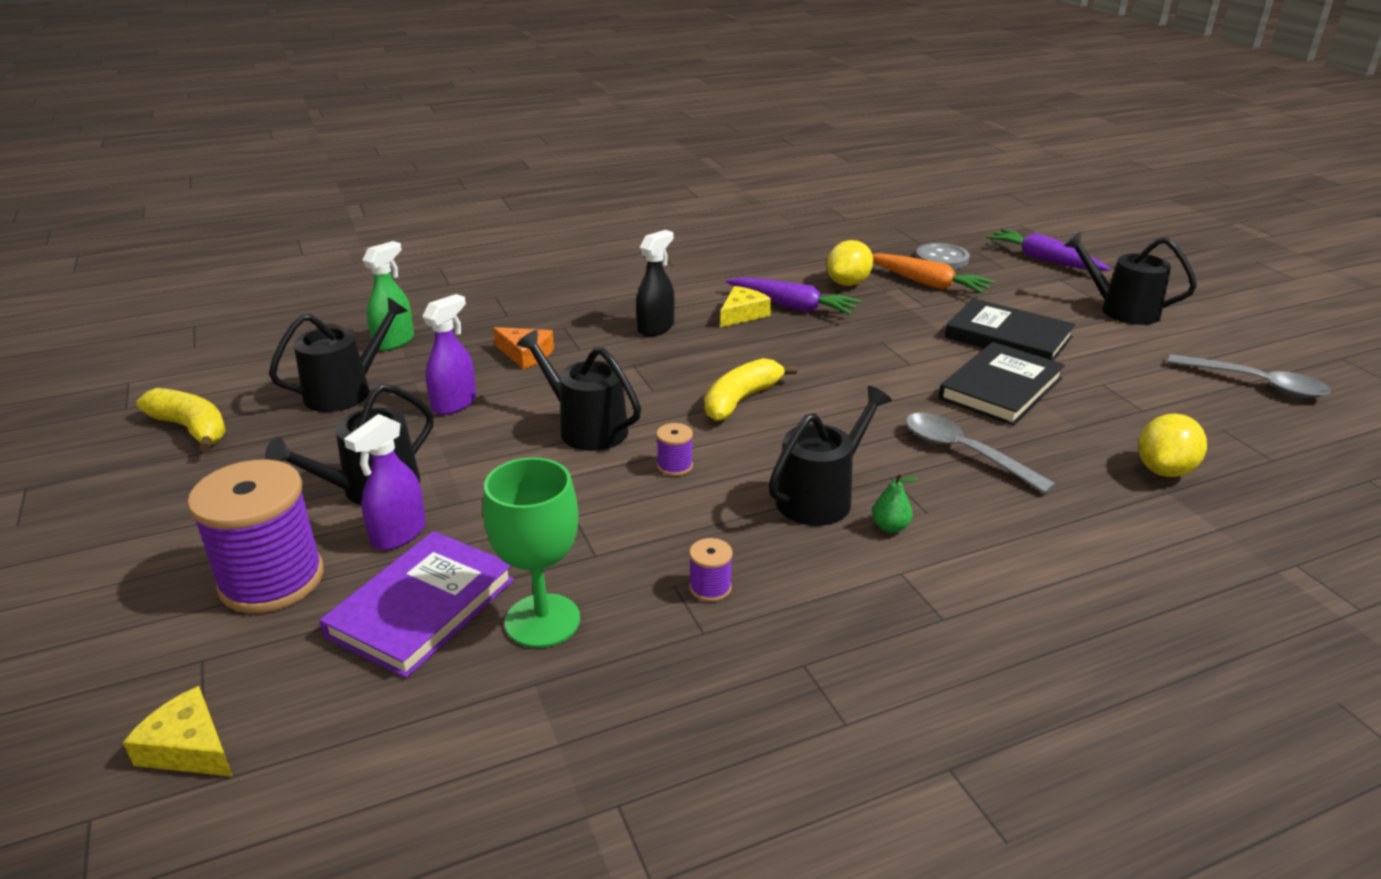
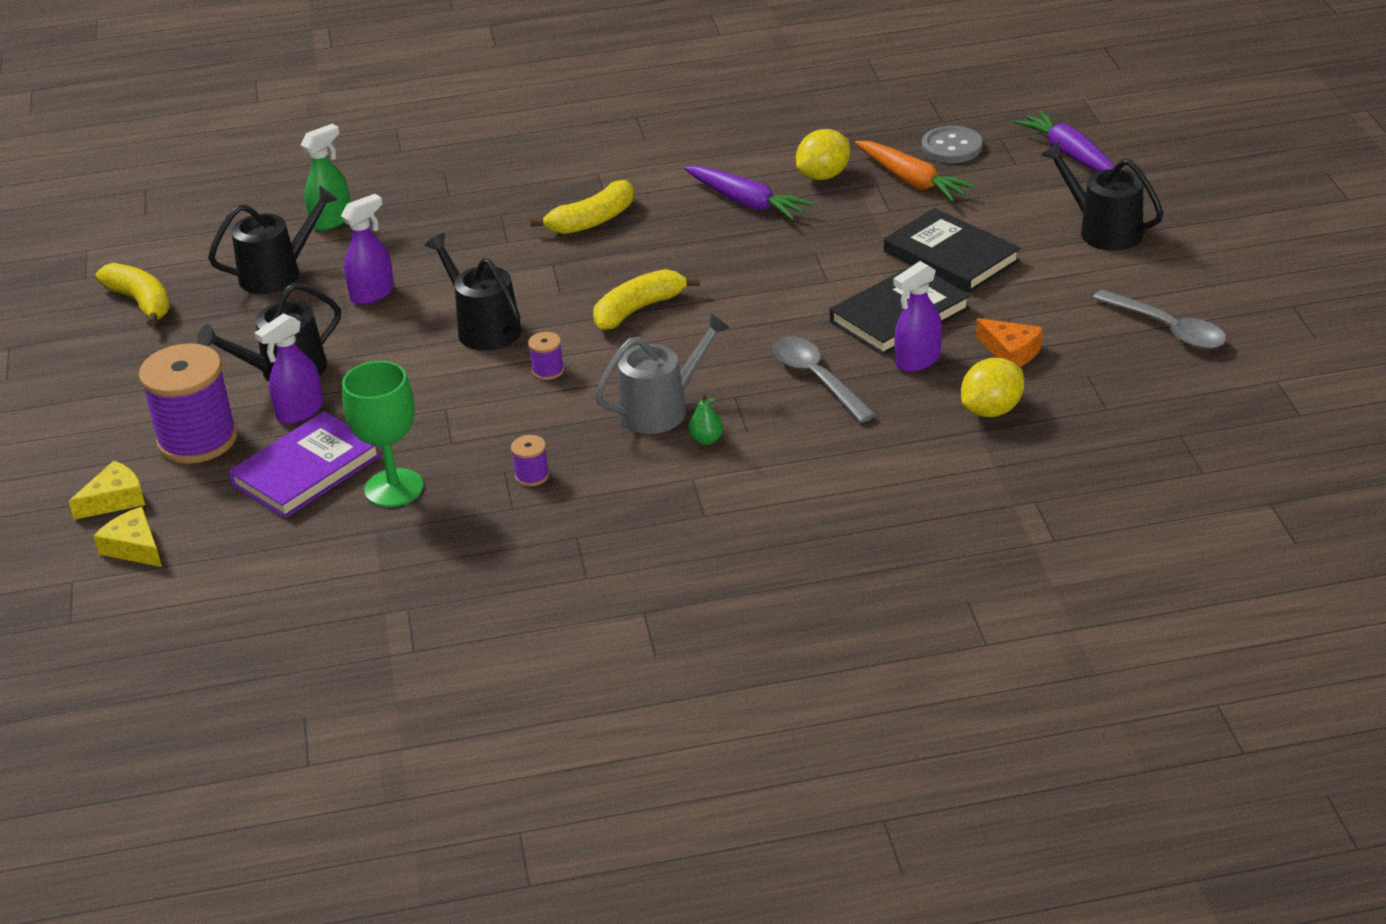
camera: 15 degrees right, 5 degrees up
(525, 354) = (453, 244): orange cheese -> orange cheese (1011, 351)
(656, 328) = (592, 221): black spray bottle -> yellow banana
(742, 314) = (688, 209): yellow cheese -> yellow cheese (115, 500)
(820, 497) = (661, 409): black watering can -> grey watering can
(1051, 428) = (917, 360): none -> purple spray bottle

